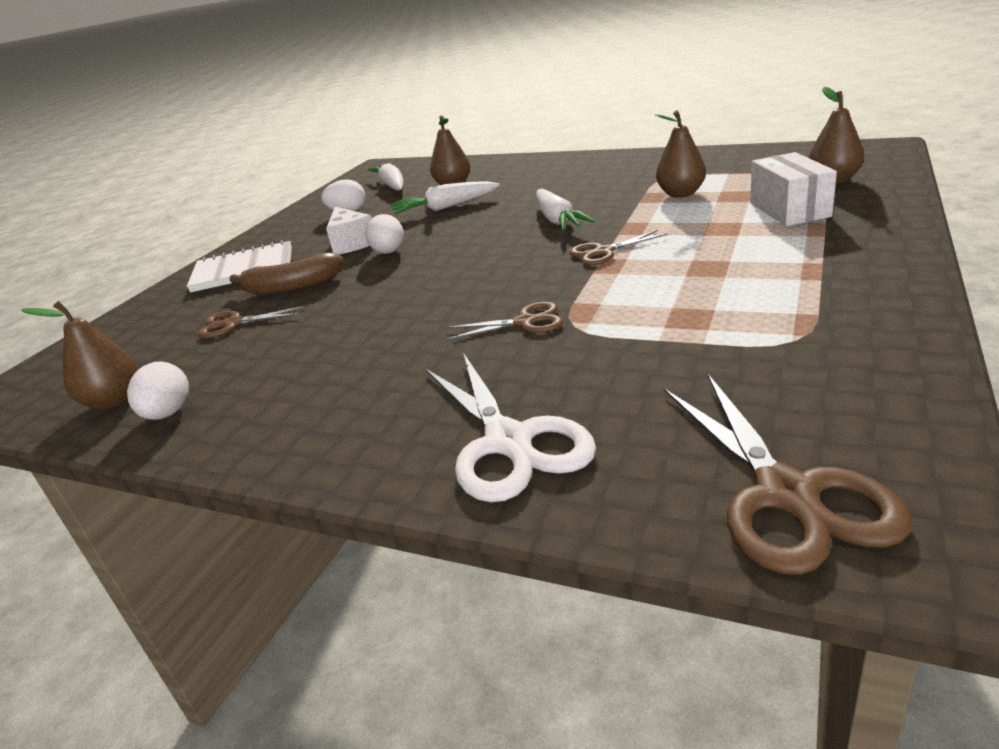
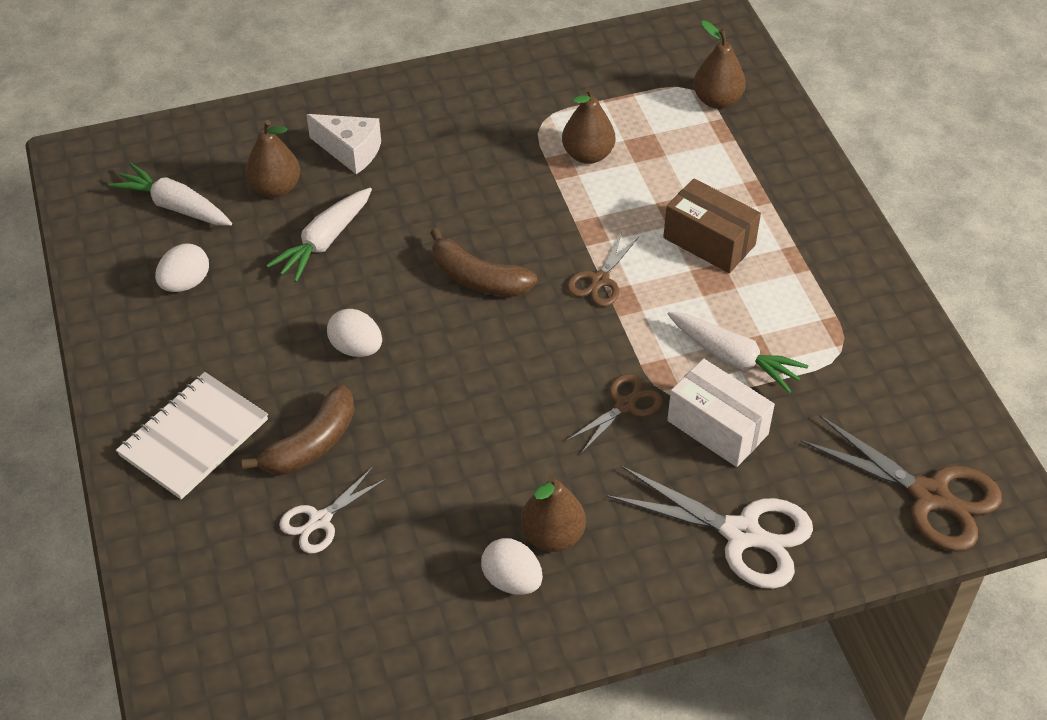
camera: 45 degrees left, 20 degrees up
(114, 401) = (342, 661): brown pear -> brown pear (552, 536)
(168, 413) = (425, 644): white egg -> white egg (512, 580)
(233, 324) = (320, 520): brown scissors -> white scissors
(351, 243) = (282, 346): white cheese -> white cheese (350, 151)
(514, 236) = (478, 278): none -> brown banana
(557, 220) = (497, 236): white carrot -> white carrot (733, 358)
(731, 247) = (709, 241): none -> brown box
(789, 209) = (713, 164): white box -> white box (717, 427)

